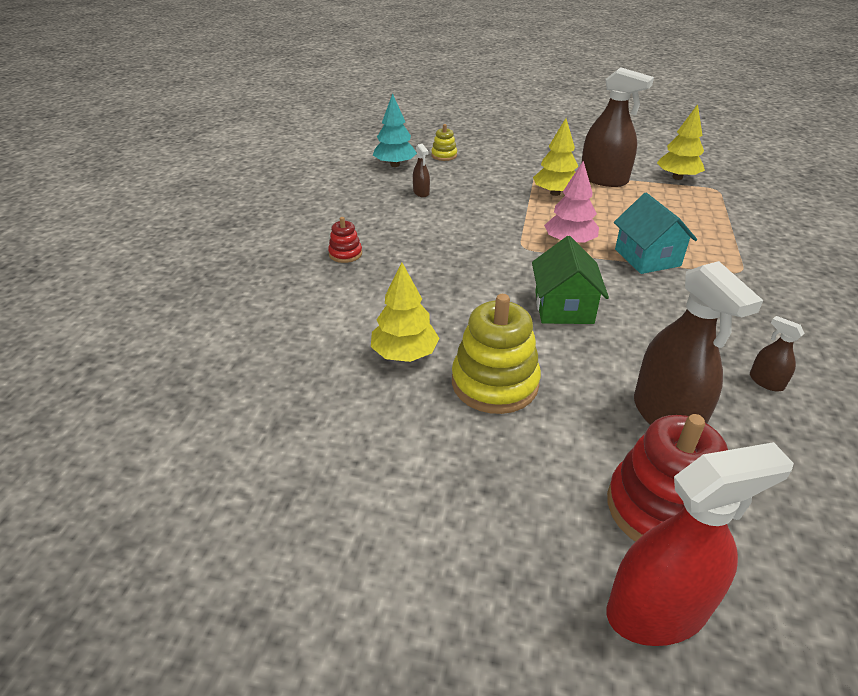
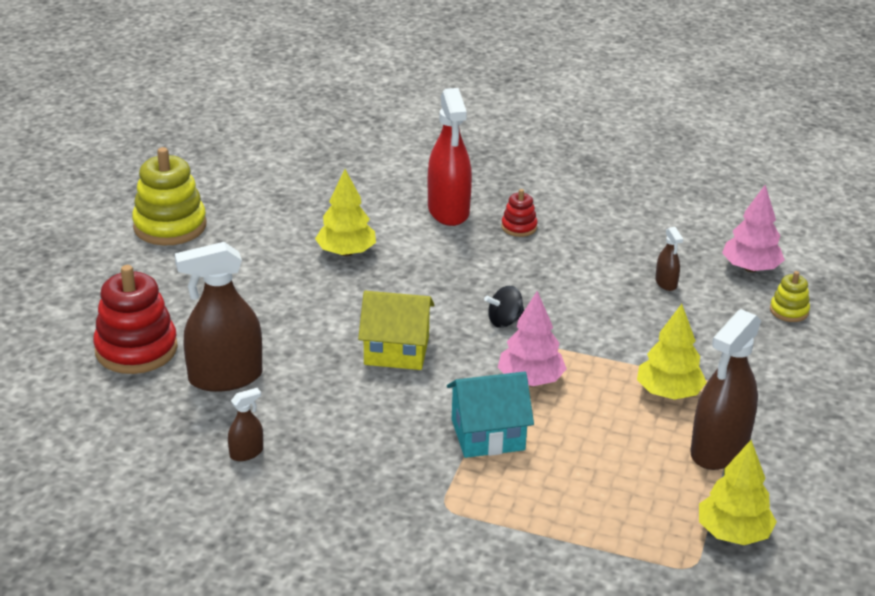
camera: 95 degrees right, 5 degrees down
(395, 165) = (750, 268): turquoise tree -> pink tree
(421, 192) = (666, 283): brown spray bottle -> brown spray bottle turned 90 degrees counterclockwise
(494, 383) = (294, 294): yellow stacking toy -> yellow stacking toy (170, 226)
(496, 256) = (505, 321): none -> black spinning top
(563, 307) = (396, 351): green house -> yellow house
(656, 611) = (65, 328): red spray bottle -> red spray bottle (448, 211)

